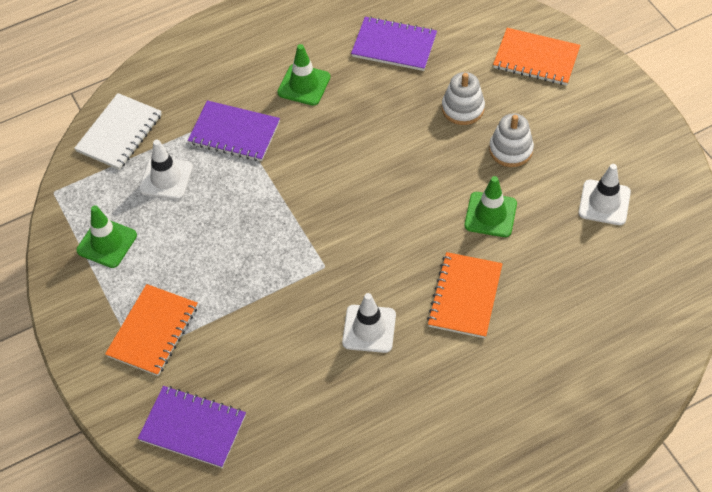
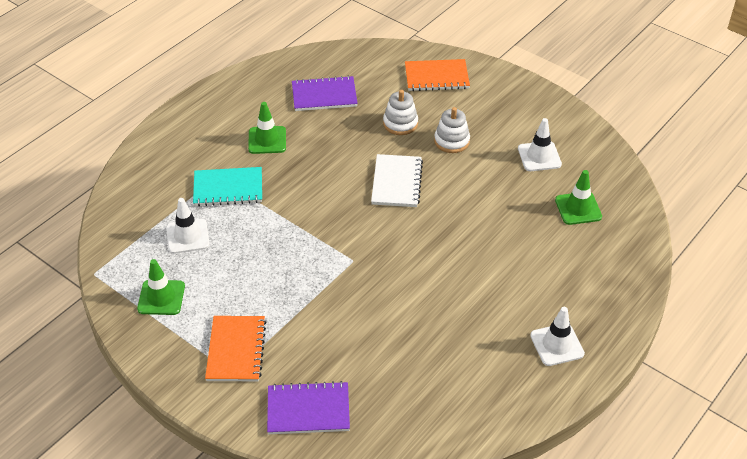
camera: 25 degrees left, 10 degrees down
(119, 133) = (130, 215): white notebook -> white notebook (396, 182)
(234, 133) = (228, 188): purple notebook -> turquoise notebook
(369, 329) = (412, 293): white traffic cone -> white traffic cone (557, 345)
(465, 296) = (473, 248): orange notebook -> none
(490, 215) = (461, 188): green traffic cone -> green traffic cone (578, 208)

